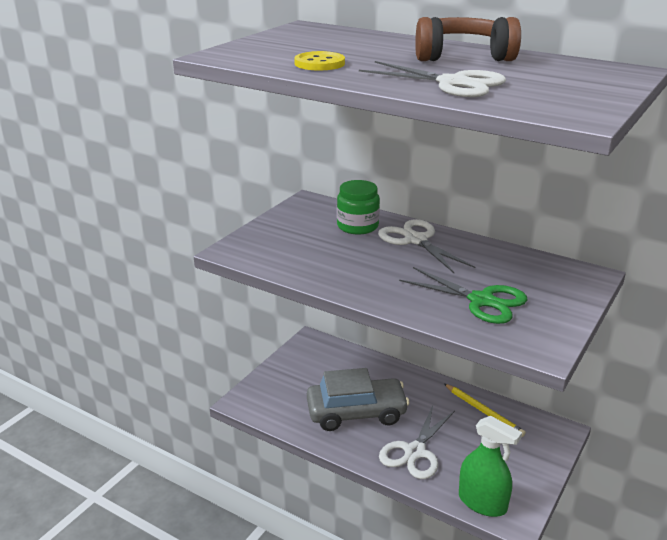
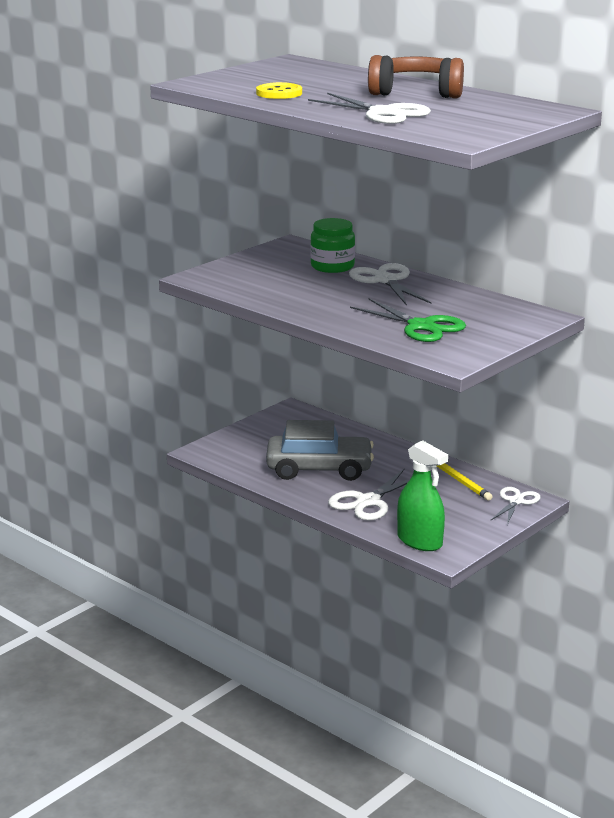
camera: 10 degrees right, 5 degrees down
(546, 435) = (516, 501): none -> white scissors

